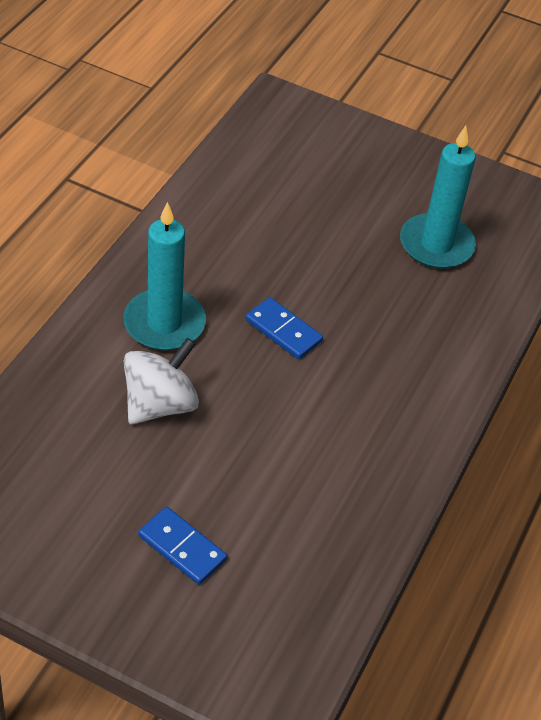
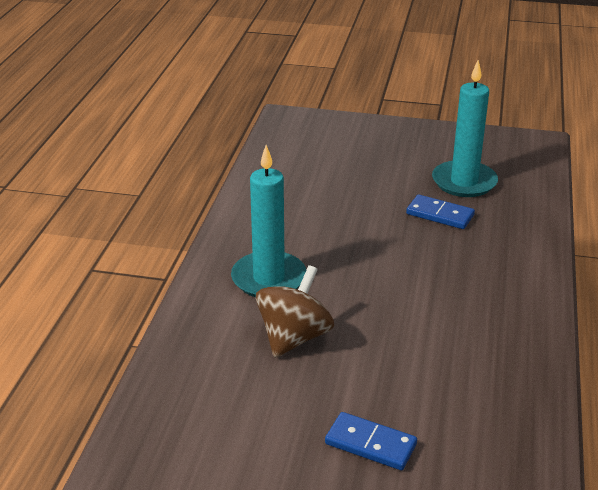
camera: 10 degrees left, 15 degrees down
(160, 404) = (294, 337): white spinning top -> brown spinning top
(283, 331) = (373, 263): blue domino -> blue domino (440, 215)

